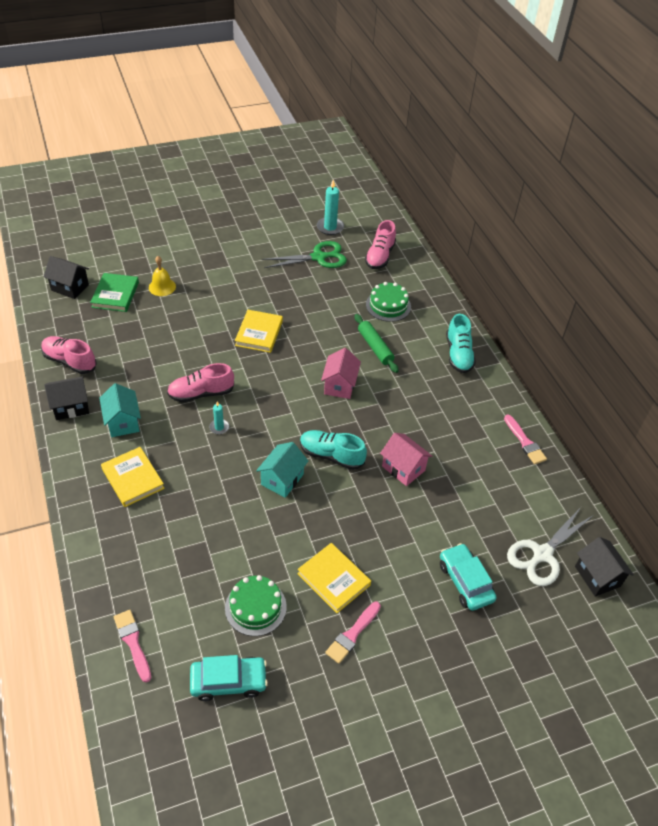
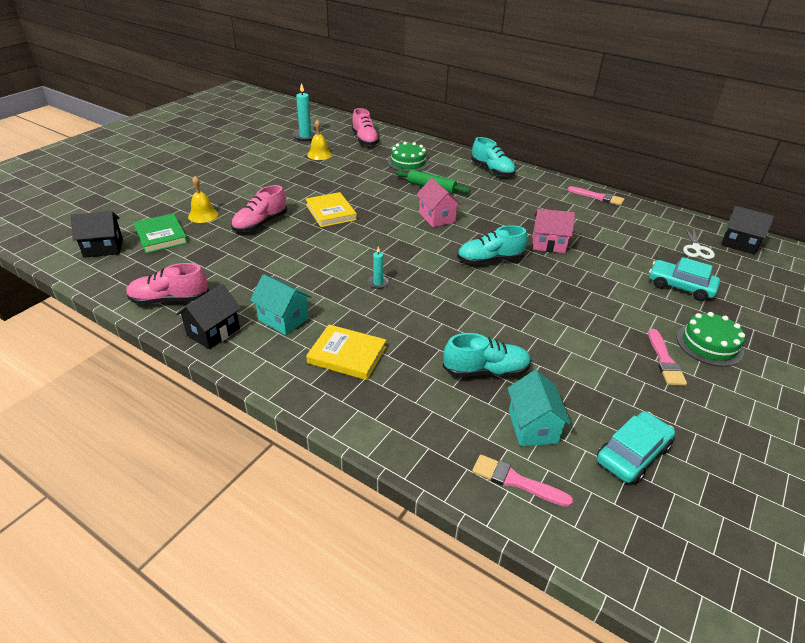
camera: 35 degrees left, 10 degrees down
(201, 393) = (332, 268): pink shoe -> pink shoe (260, 223)
(209, 552) = (486, 371): none -> turquoise shoe
(255, 607) = (575, 386): green cake -> green cake (709, 344)
(282, 479) = (475, 292): turquoise house -> turquoise house (533, 427)
(319, 257) = (319, 154): green scissors -> yellow bell
(333, 579) = (601, 334): yellow book -> none
(542, 554) = (696, 248): white scissors -> white scissors, size x0.62

